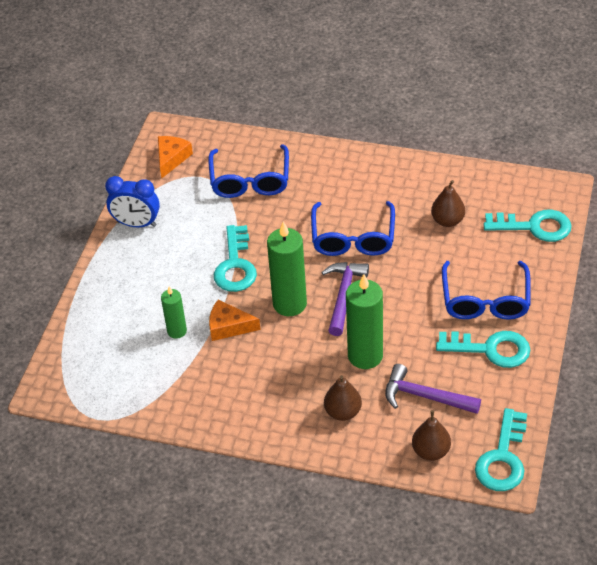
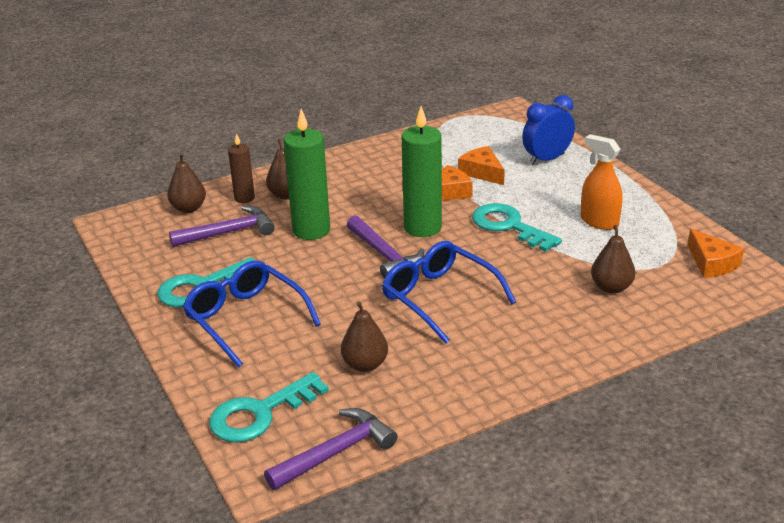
camera: 135 degrees right, 15 degrees down
(136, 224) = (638, 207): blue clock -> blue clock (546, 159)
(177, 331) = (482, 172): green candle -> orange cheese
(178, 230) = (599, 221): none -> orange spray bottle
(250, 180) = (611, 287): blue glasses -> brown pear
(377, 432) = (244, 198): none -> brown candle
(503, 458) = (123, 231): turquoise key -> none
(515, 181) = (336, 452): none -> purple hammer

